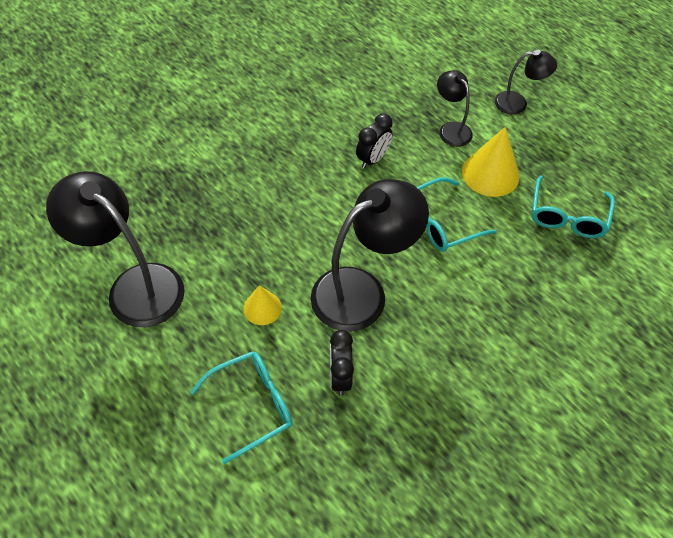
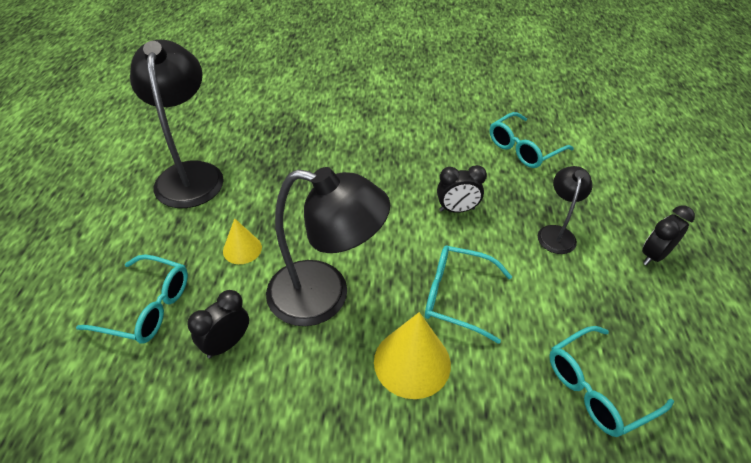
camera: 45 degrees right, 10 degrees down
(363, 74) = (524, 148): none -> turquoise glasses
(490, 174) = (554, 292): yellow cone -> yellow cone (412, 362)
(518, 103) = (654, 255): black lamp -> black clock

